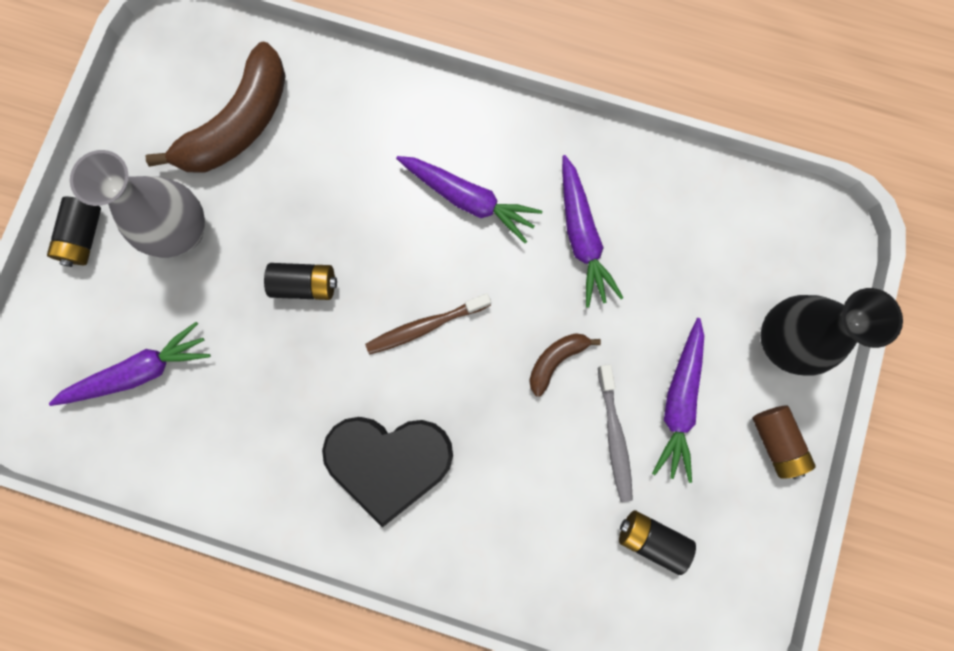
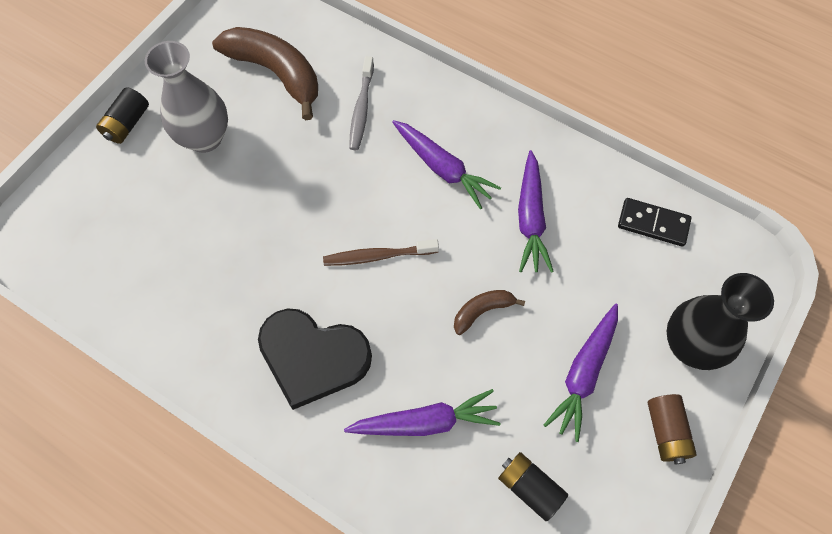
camera: 15 degrees right, 15 degrees down
(140, 371) = (132, 233): purple carrot -> purple carrot (425, 421)
(239, 125) = (276, 73): brown banana -> brown banana turned 105 degrees counterclockwise
(305, 285) = (288, 200): black battery -> none
(614, 436) = (518, 388): grey toothbrush -> grey toothbrush (361, 109)
(716, 208) = (653, 224): none -> black domino

